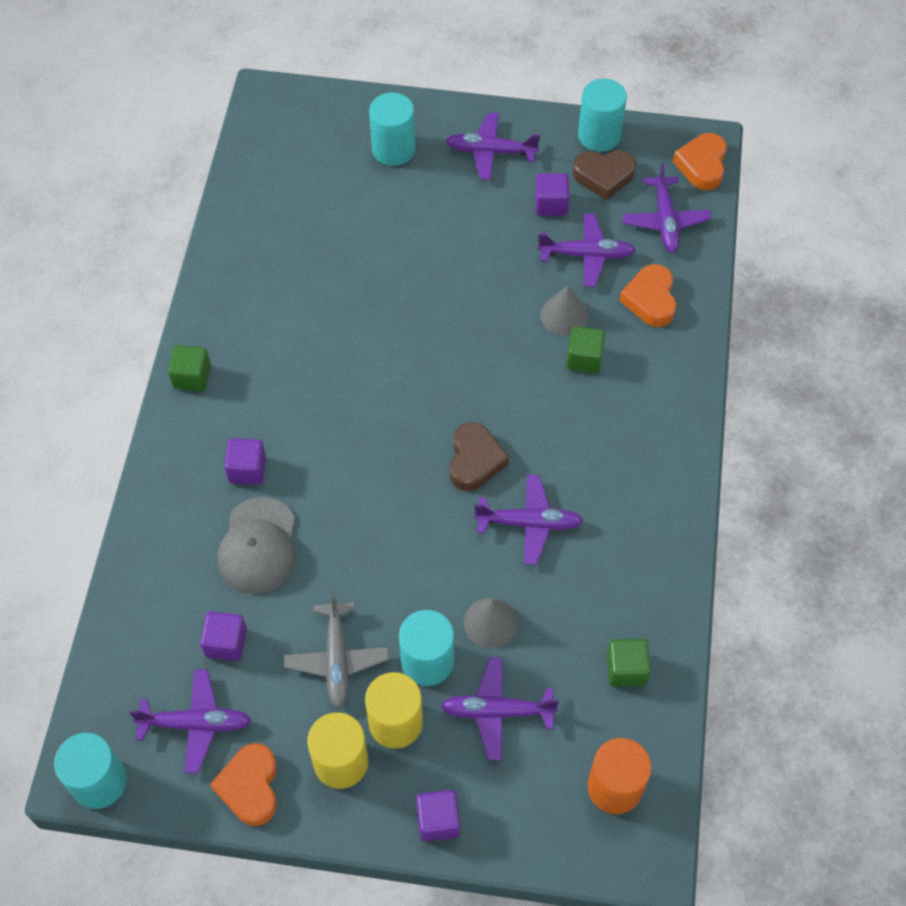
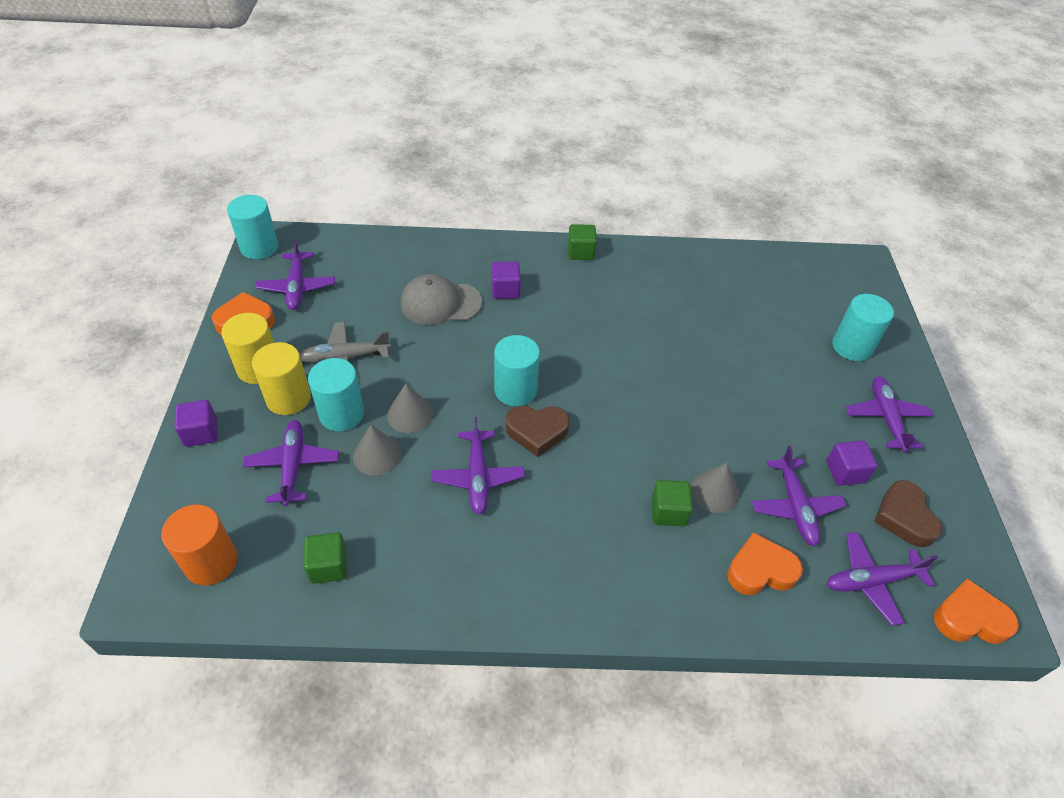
camera: 80 degrees right, 10 degrees down
(226, 643) = (359, 295): purple cube -> none
(436, 587) = (410, 414): none -> grey cone
(599, 135) = (956, 510): turquoise cylinder -> turquoise cylinder (515, 390)

